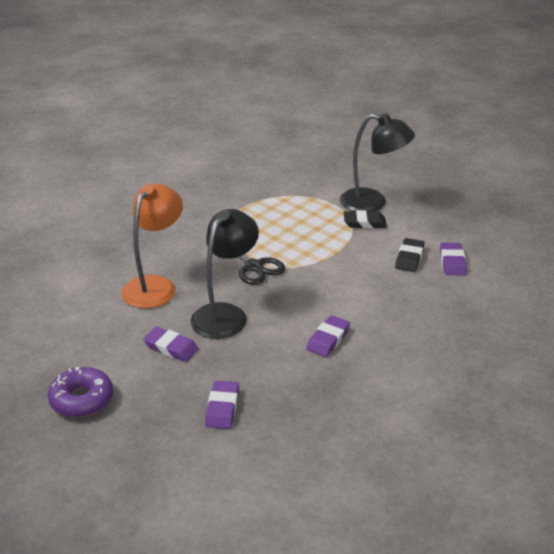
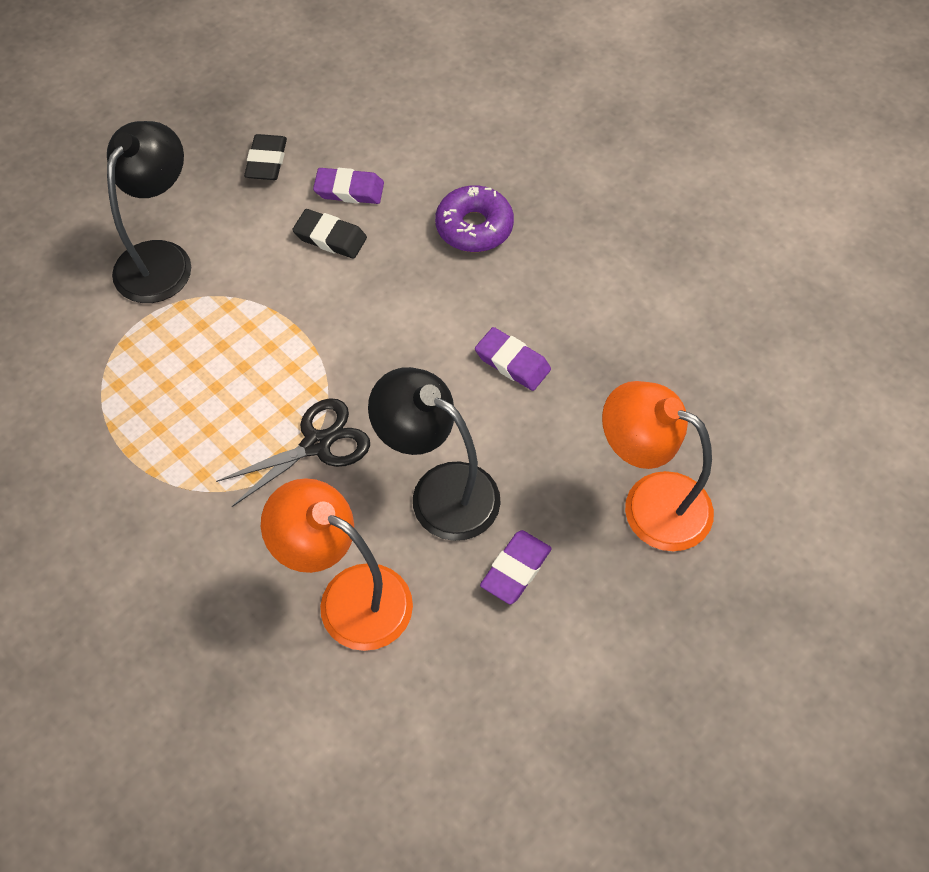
camera: 85 degrees left, 25 degrees up
(82, 400) = (630, 695): purple donut -> purple donut (474, 227)
(222, 408) = (650, 502): purple eraser -> orange lamp
(364, 223) = (220, 278): black eraser -> black eraser (266, 161)

